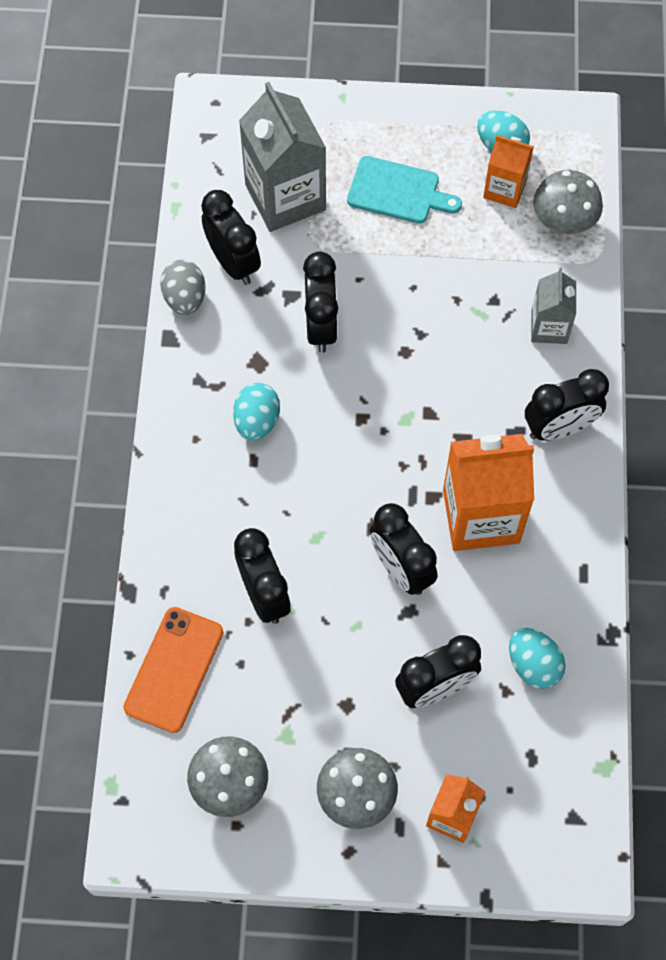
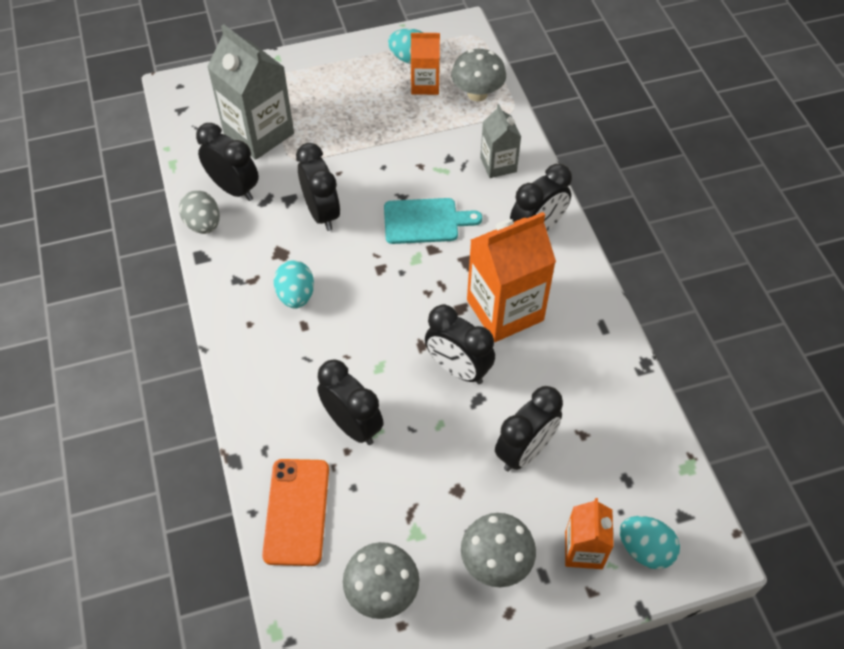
camera: 20 degrees left, 10 degrees down
(398, 191) = (345, 107): turquoise cutting board -> turquoise cutting board (425, 221)
(533, 665) = (595, 407): turquoise egg -> turquoise egg (645, 549)

